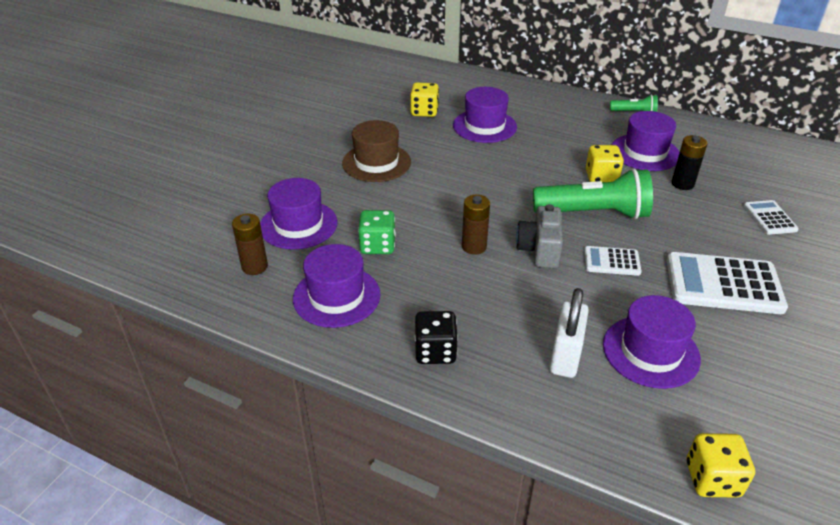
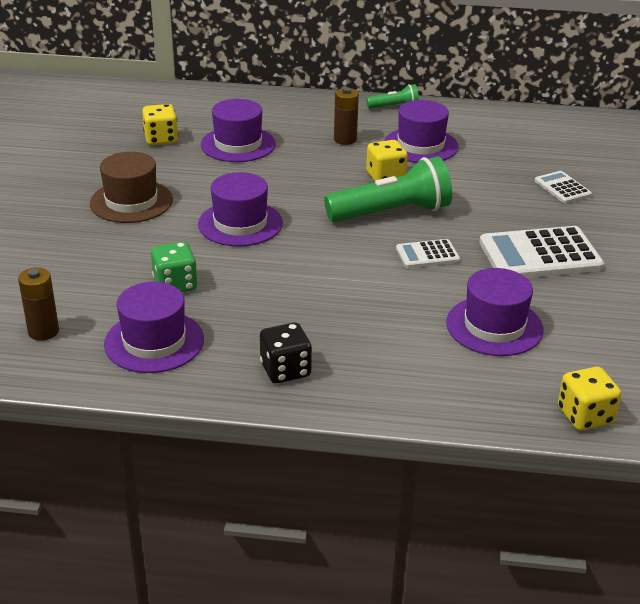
camera: 20 degrees left, 5 degrees down
(298, 225) = (72, 280): purple hat -> purple hat (240, 223)
(474, 246) = (281, 266): brown battery -> brown battery (345, 139)
(539, 250) = (351, 257): grey camera -> none
(565, 357) = (416, 347): white padlock -> none
(682, 184) = (469, 170): black battery -> none

